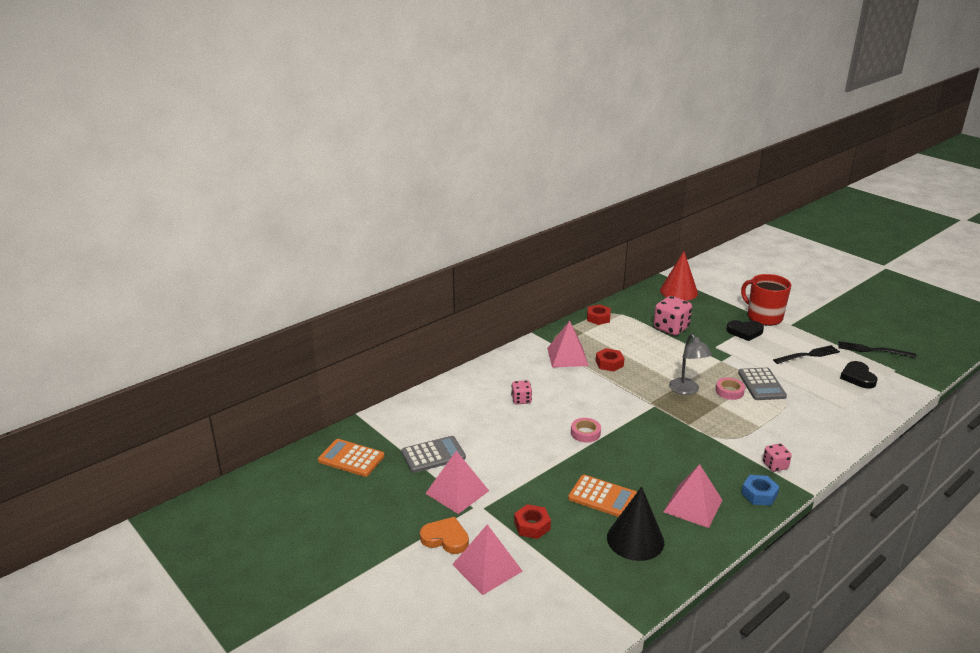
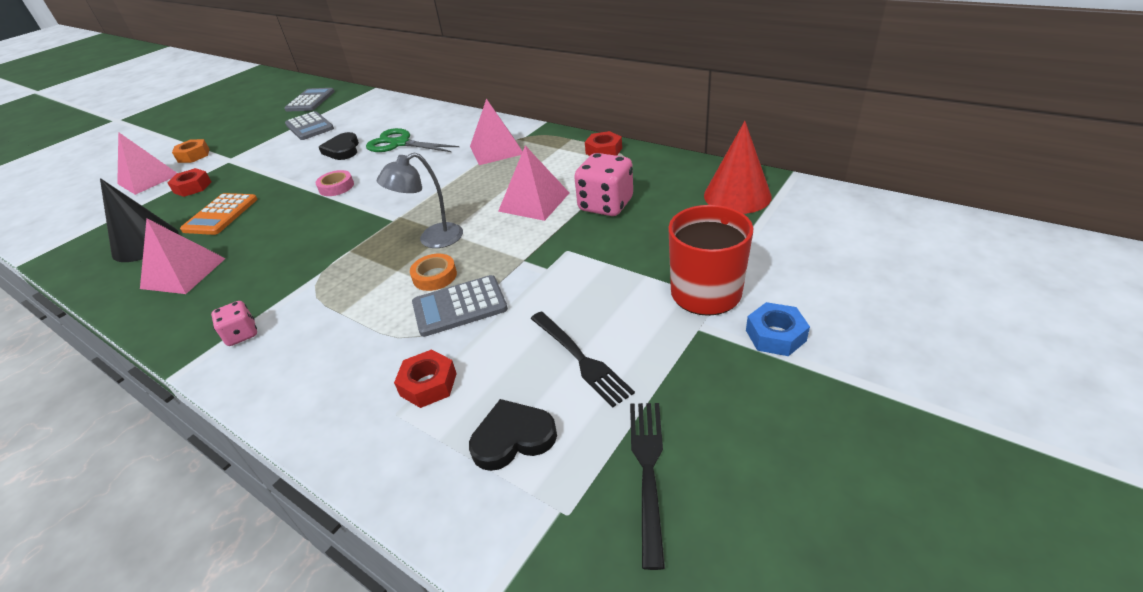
camera: 80 degrees right, 10 degrees up
(351, 458) = (310, 101): orange calculator -> grey calculator
(445, 538) = (194, 155): orange heart -> orange nut
(457, 492) = (253, 147): pink pyramid -> pink pyramid (534, 202)
(521, 400) = (400, 143): pink dice -> green scissors
(609, 363) = (488, 176): red nut -> red nut (428, 384)
(729, 391) = (434, 276): pink tape -> orange tape
(745, 332) = (633, 275): black heart -> black heart (343, 150)
(759, 494) = (184, 324): blue nut -> blue nut (775, 335)

